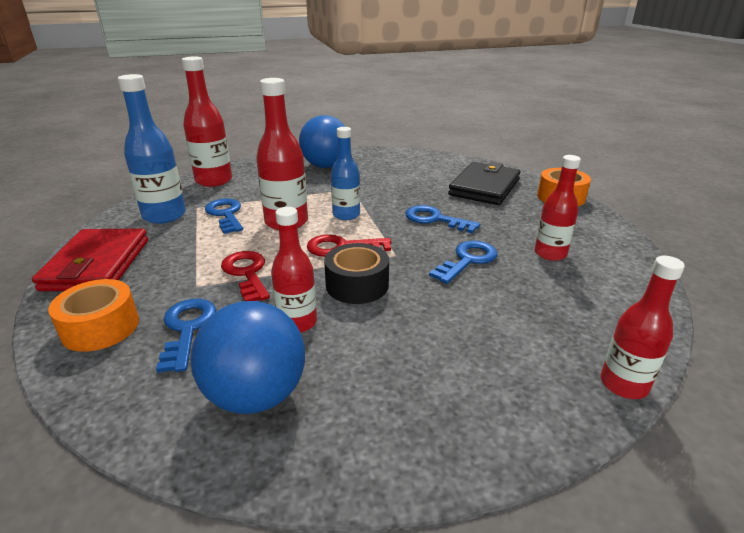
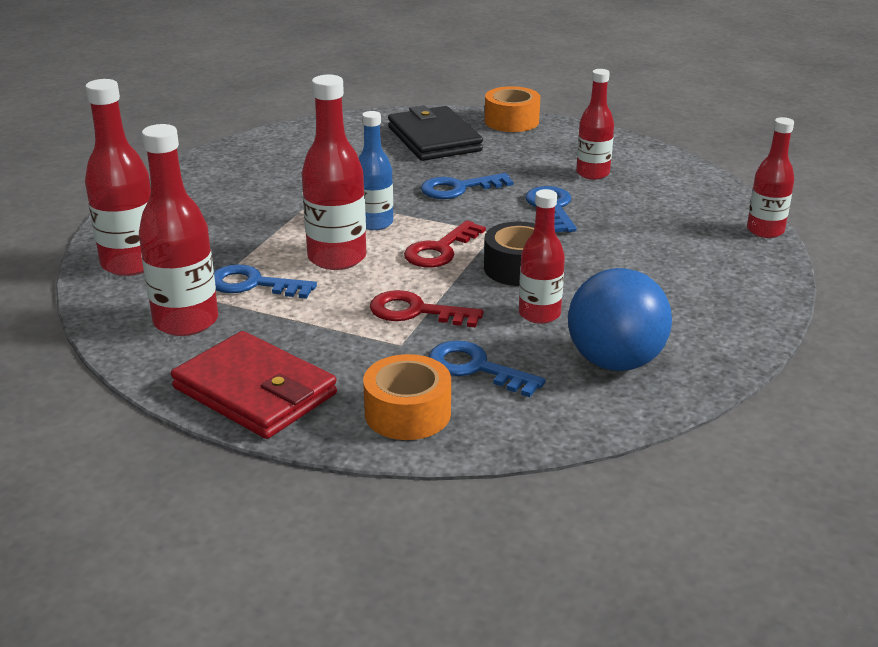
camera: 50 degrees left, 0 degrees up
(164, 215) = (186, 321): blue bottle -> red bottle
(326, 166) = (223, 187): blue ball -> none

